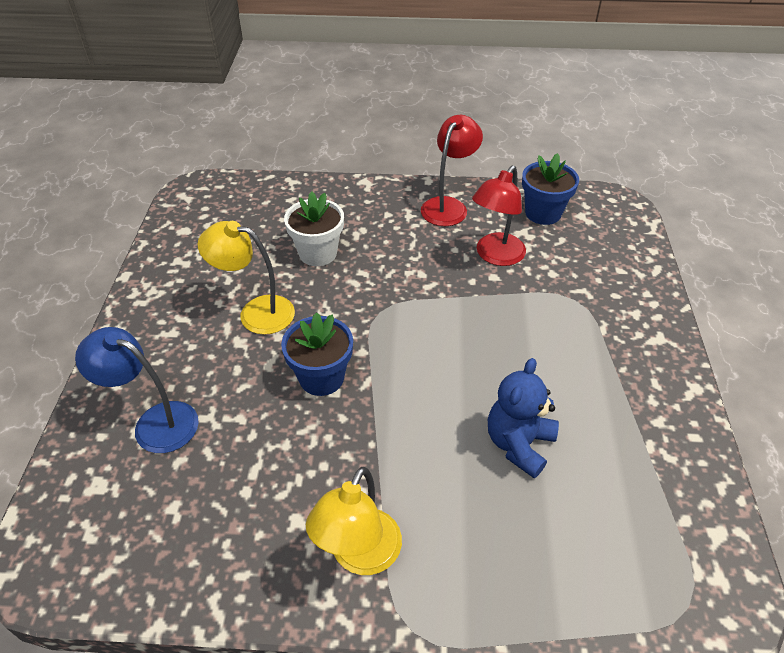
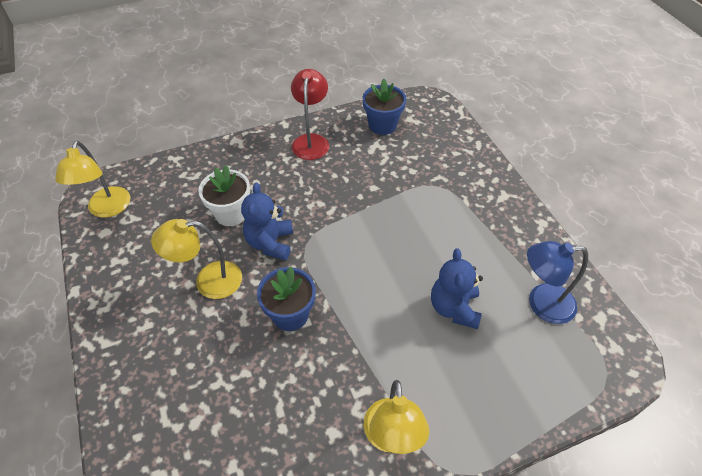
camera: 25 degrees left, 5 degrees up
(155, 422) = (177, 405): blue lamp -> blue lamp (541, 304)
(198, 210) = (107, 209): none -> yellow lamp
(342, 296) = (270, 243): none -> blue teddy bear
(495, 256) = (366, 170): red lamp -> none

